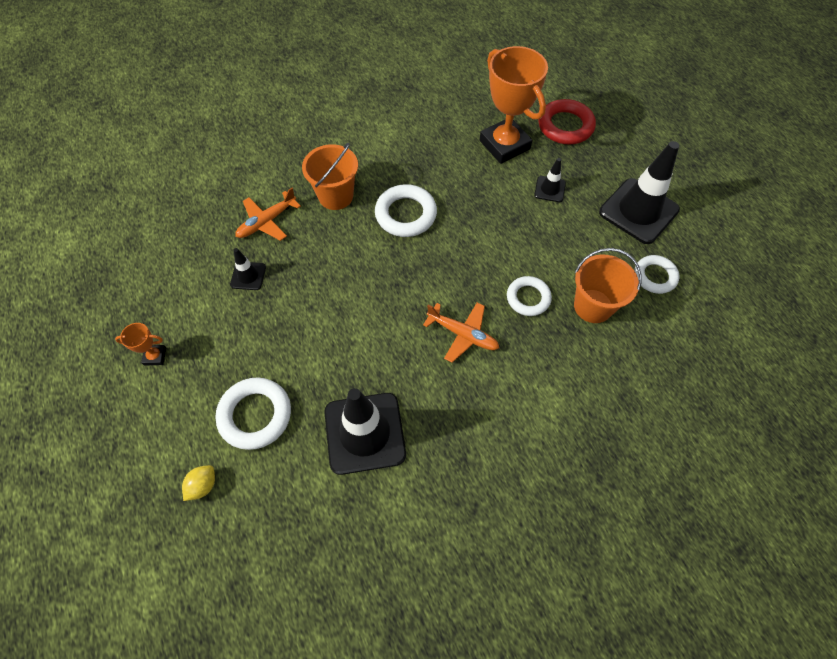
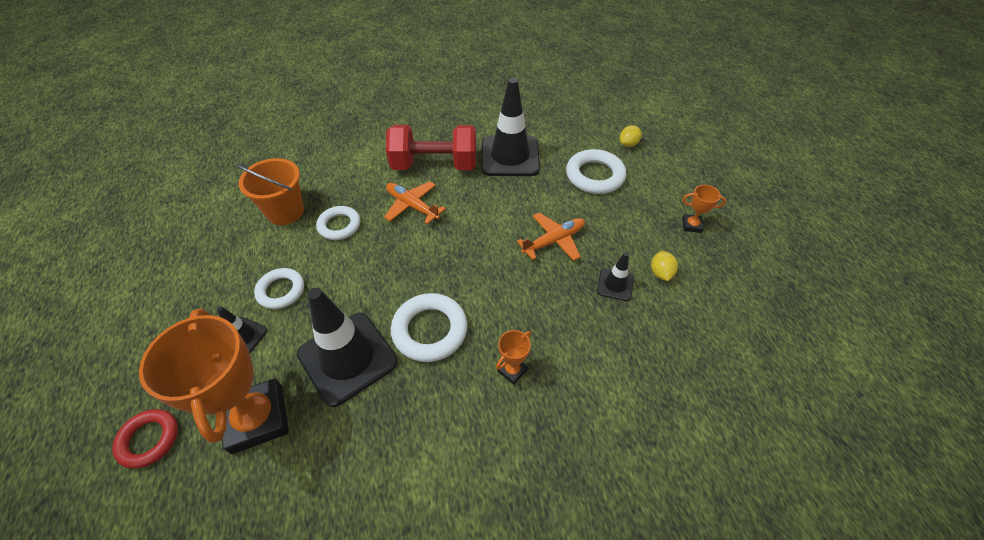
camera: 170 degrees left, 10 degrees down
(203, 294) = (660, 273): none -> yellow lemon
(267, 221) = (600, 347): orange plane -> orange plane (553, 241)
(336, 196) = (512, 370): orange bucket -> orange trophy
(457, 400) = (434, 165): none -> red dumbbell
(565, 126) = (149, 440): red ring -> red ring, size x0.67
(638, 211) = (165, 293): black traffic cone -> black traffic cone (347, 358)
(654, 276) = (209, 227): white ring -> white ring (281, 291)

